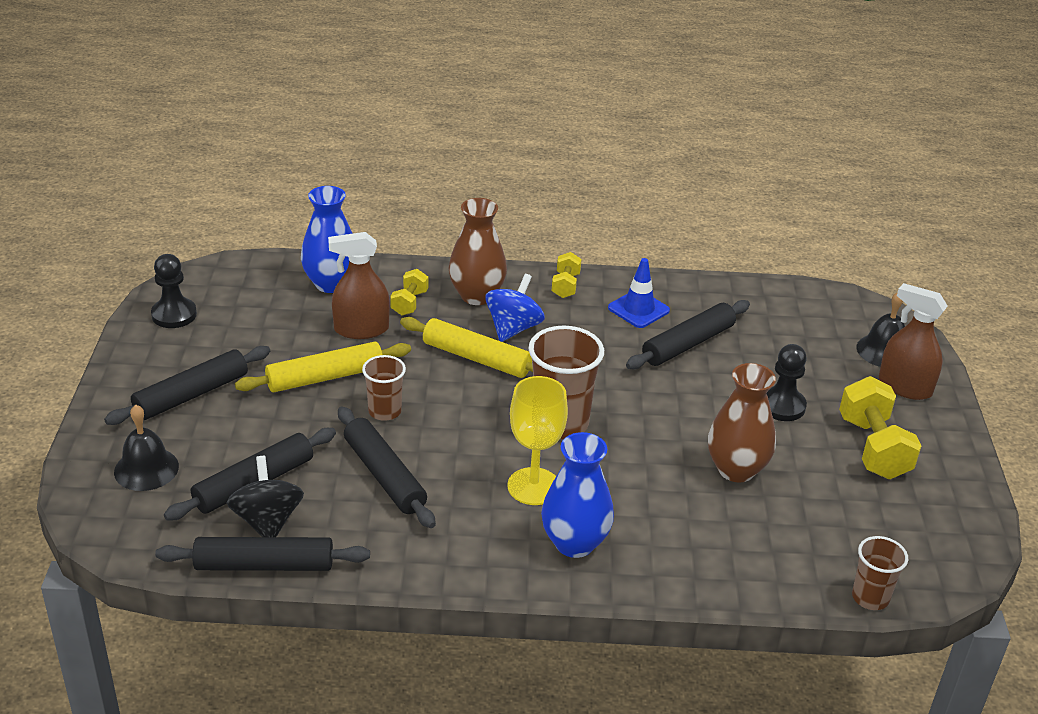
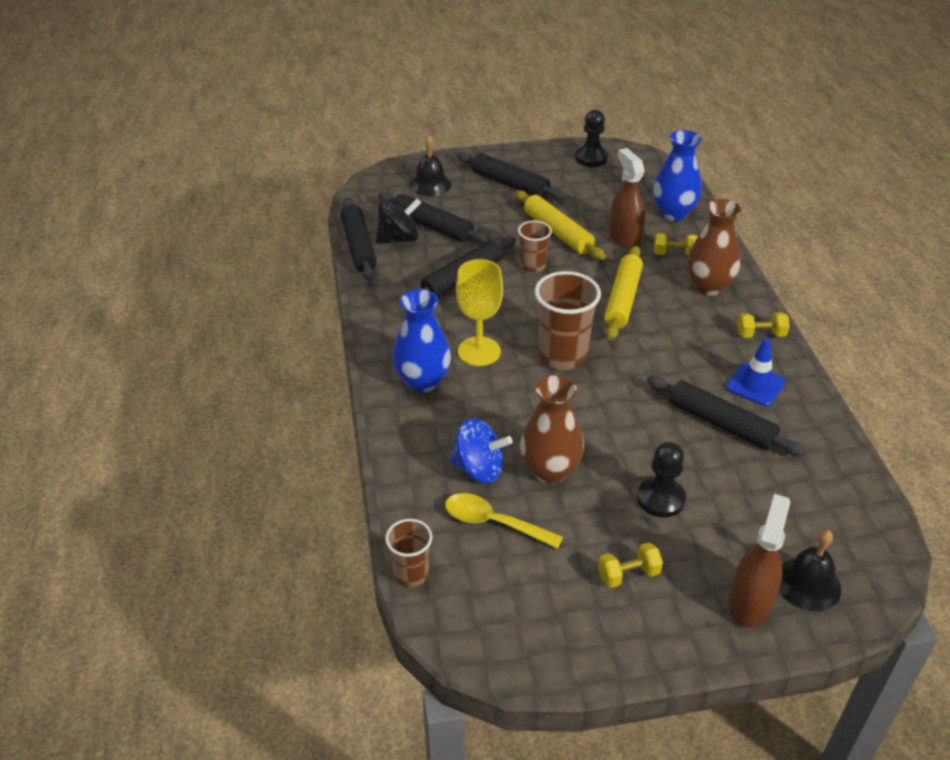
camera: 80 degrees right, 5 degrees up
(513, 328) = (675, 313): blue spinning top -> blue spinning top (479, 469)
(804, 524) = (493, 522): none -> yellow spoon
(873, 448) = (628, 574): yellow dumbbell -> yellow dumbbell, size x0.55

